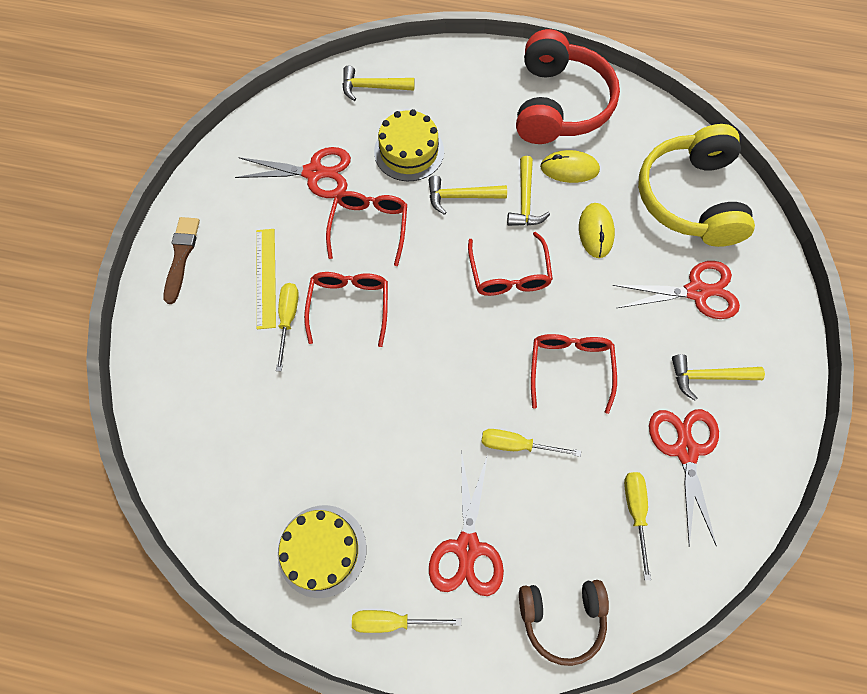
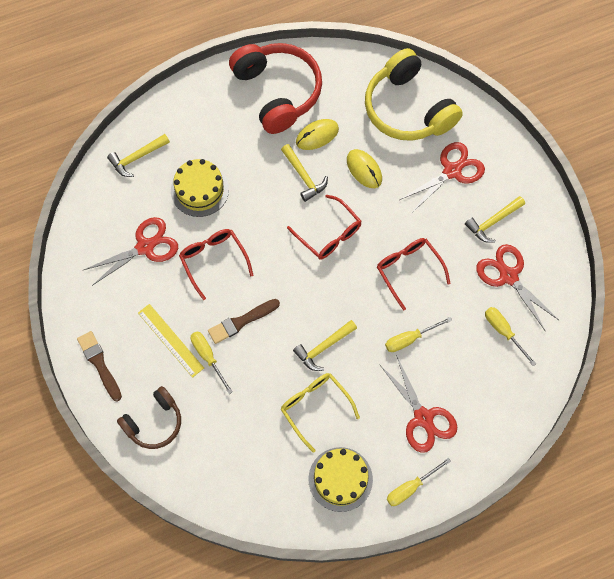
camera: 35 degrees left, 0 degrees up
(349, 305) = (241, 322): red glasses -> brown brush
(356, 448) = (315, 407): none -> yellow glasses
(461, 196) = (259, 200): yellow hammer -> yellow hammer (323, 347)
(561, 616) = (502, 418): brown headphones -> brown headphones (154, 422)

